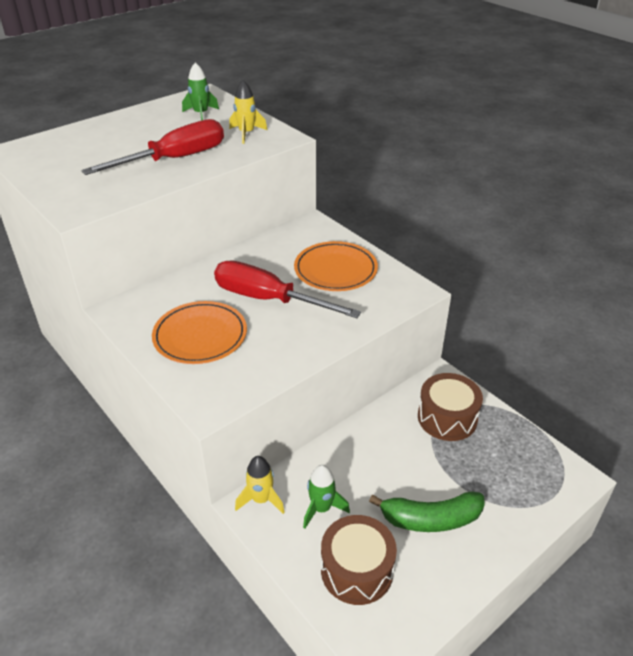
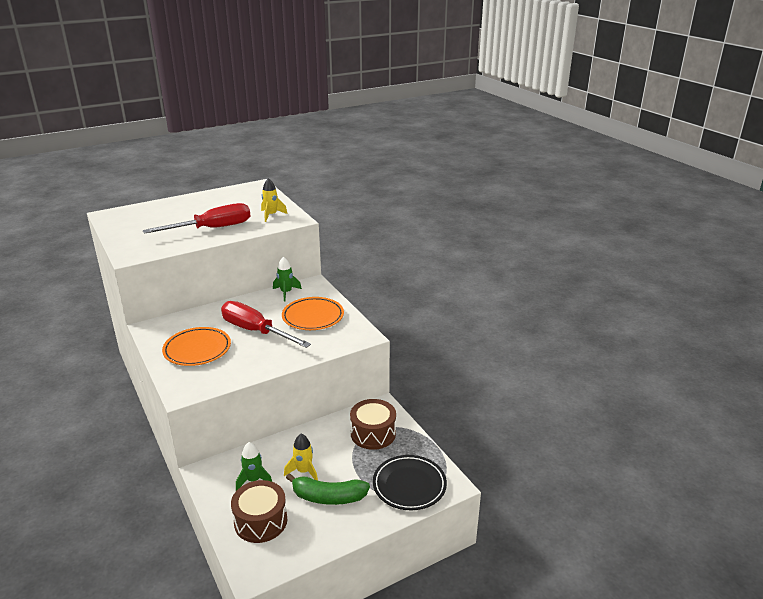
camera: 10 degrees right, 10 degrees down
(201, 114) = (247, 200): green rocket -> green rocket (286, 292)
(261, 499) = (214, 469): yellow rocket -> yellow rocket (304, 471)
(525, 486) = (409, 485): none -> black plate

